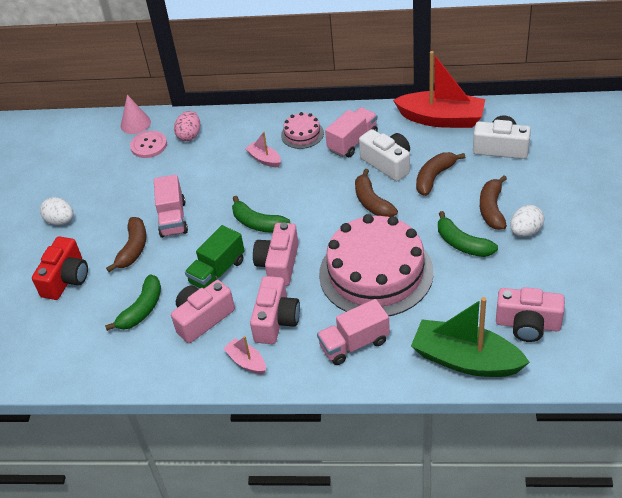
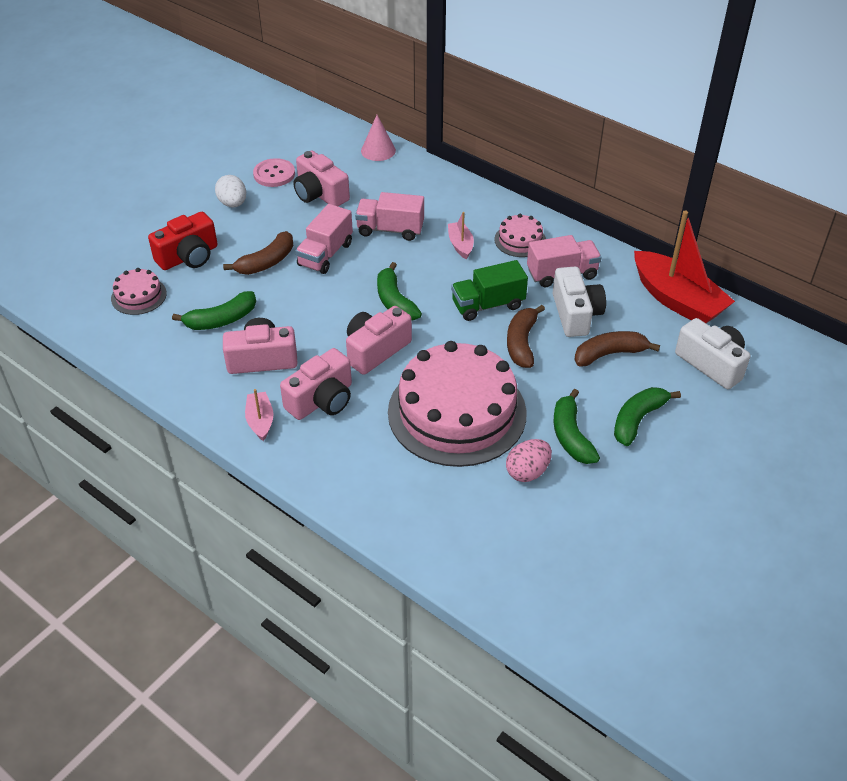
camera: 30 degrees right, 0 degrees up
(56, 330) = (138, 296): none -> pink cake
(149, 145) = (370, 176): pink button -> pink button (274, 174)
(189, 135) = (415, 186): pink egg -> pink egg (527, 472)
(217, 272) = (316, 324): green truck -> green truck (488, 305)
(354, 344) = (369, 466): pink truck -> pink truck (390, 229)
(465, 360) = (458, 550): green boat -> none
(492, 209) = (637, 420): brown banana -> green banana
(525, 231) = (650, 463): white egg -> none
(528, 324) = (556, 557): pink camera -> pink camera (320, 194)

